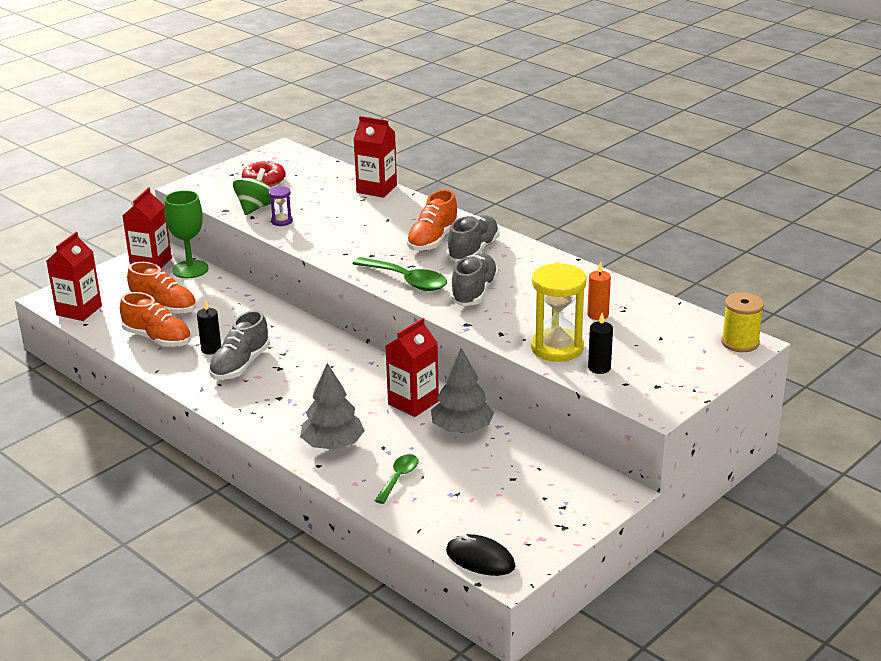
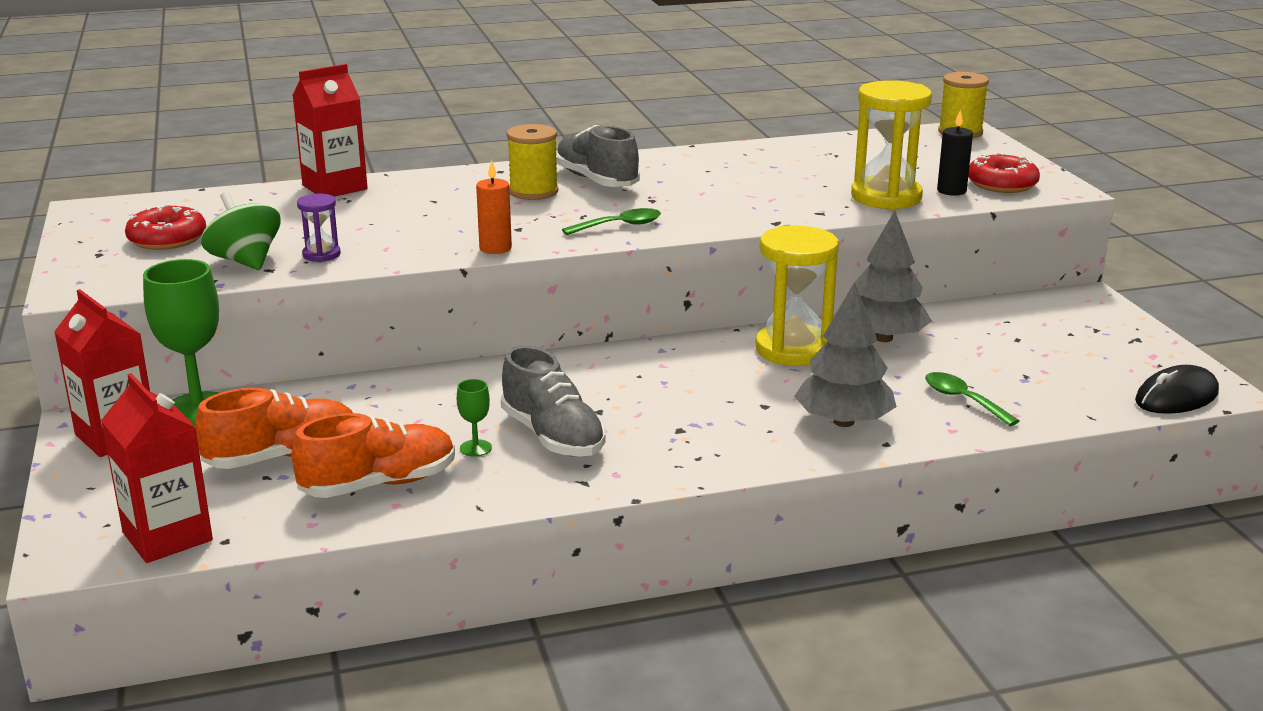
camera: 60 degrees left, 5 degrees down
(211, 349) = (475, 448): black candle -> green goblet
(406, 280) = (619, 226): green spoon -> green spoon, size x0.61
(413, 403) = (793, 349): red carton -> yellow hourglass
(432, 240) = (533, 192): orange shoe -> yellow spool
(474, 292) = (701, 202): grey shoe -> none
(598, 315) = (833, 166): orange candle -> orange candle (495, 248)
(637, 383) = (1002, 184): none -> red donut

